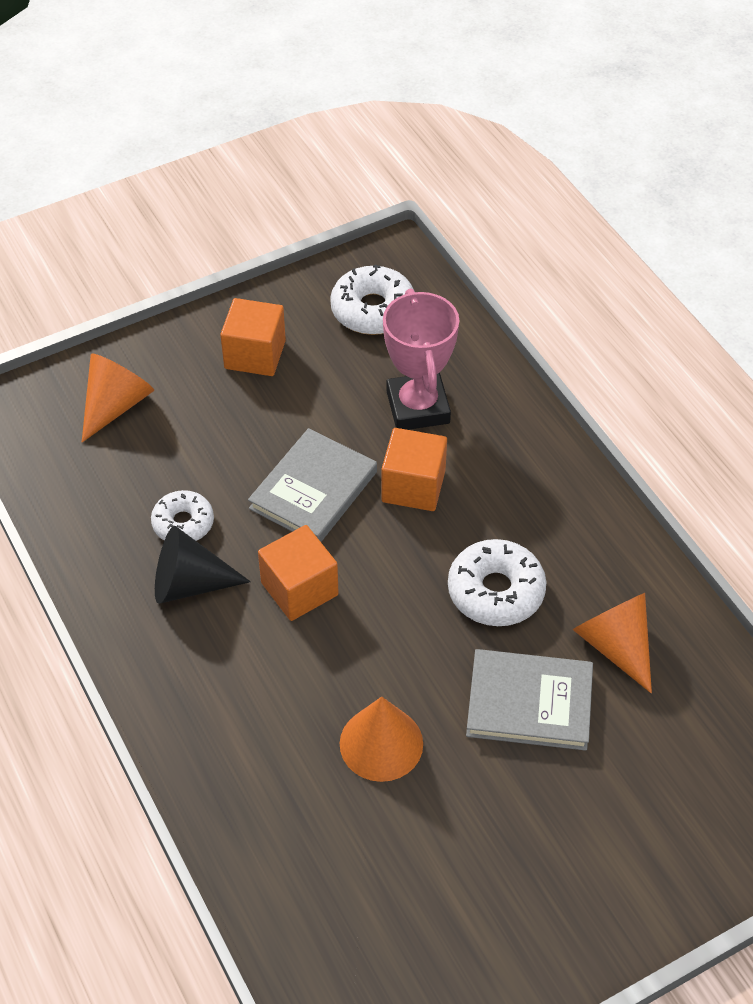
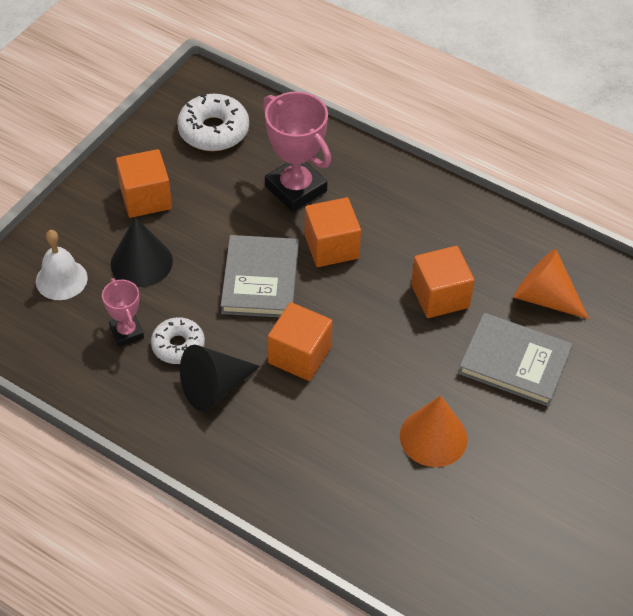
camera: 30 degrees left, 0 degrees up
(116, 405) = (61, 279): orange cone -> white bell
(142, 487) = (126, 332): none -> pink trophy
(205, 420) = (141, 262): none -> black cone
(495, 591) = (440, 296): white donut -> orange cube
(529, 703) = (514, 362): grey book -> grey book turned 45 degrees clockwise

